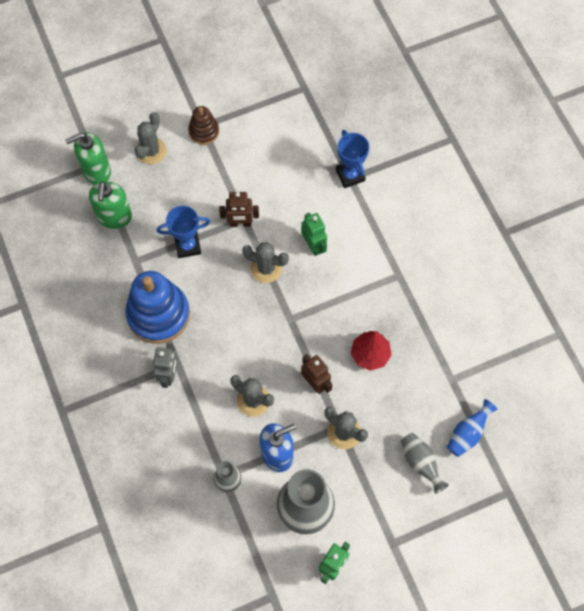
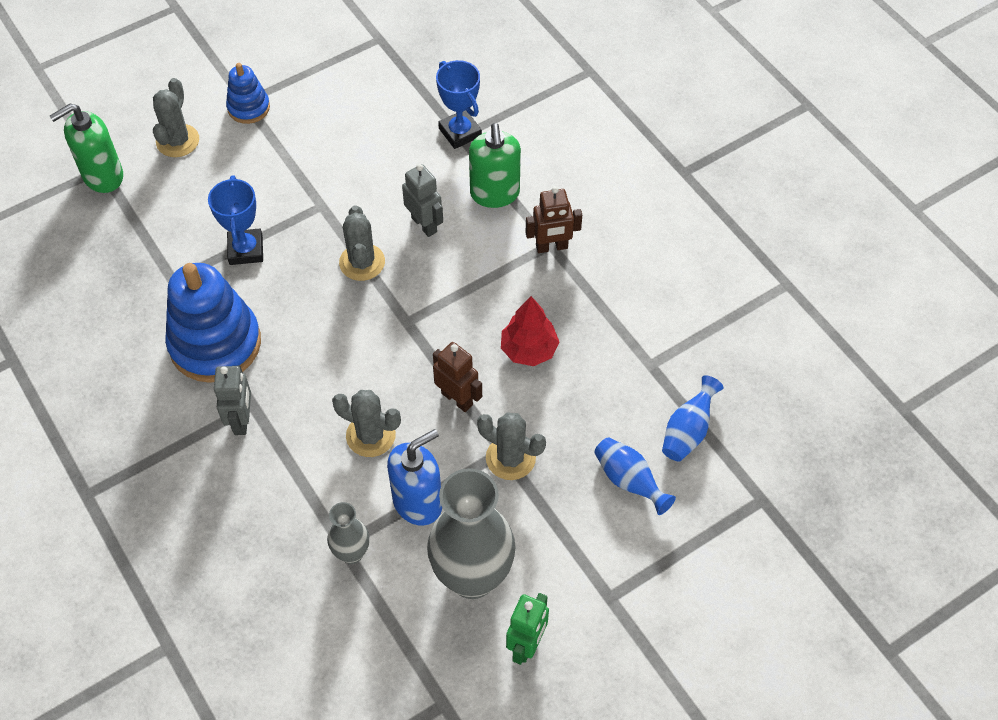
camera: 10 degrees left, 10 degrees down
(114, 217) = (135, 229): green soap dispenser -> green soap dispenser (495, 194)
(187, 245) = (246, 250): blue trophy -> blue trophy turned 75 degrees counterclockwise
(204, 131) = (248, 108): brown stacking toy -> blue stacking toy
(240, 223) = (317, 212): brown robot -> brown robot (551, 247)
(266, 268) = (362, 262): grey cactus -> grey cactus turned 75 degrees clockwise
(313, 245) = (424, 224): green robot -> grey robot
(421, 463) = (629, 481): grey vase -> blue vase

